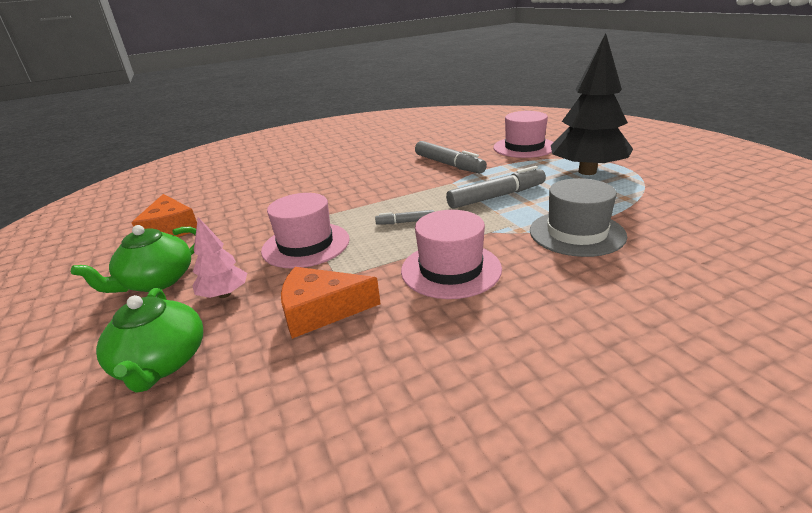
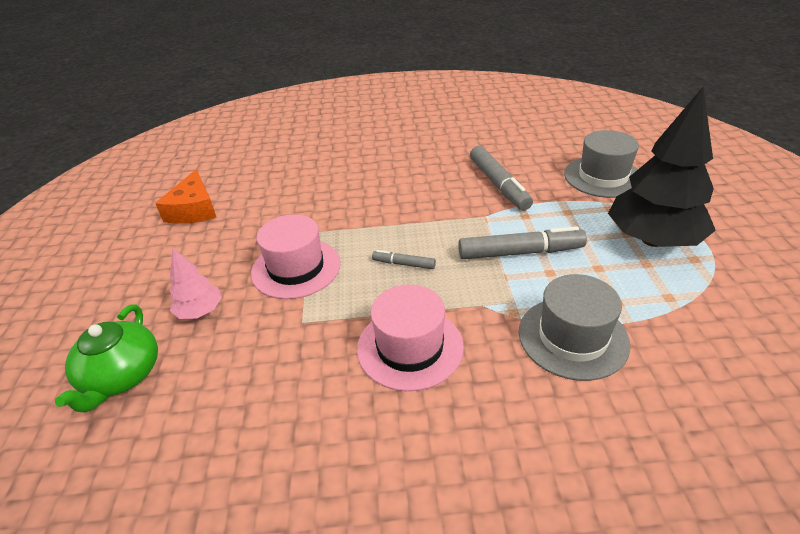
camera: 20 degrees right, 10 degrees up
(157, 281) = (156, 276): green teapot -> none
(321, 310) = (267, 360): orange cheese -> none
(524, 147) = (603, 177): pink hat -> grey hat

